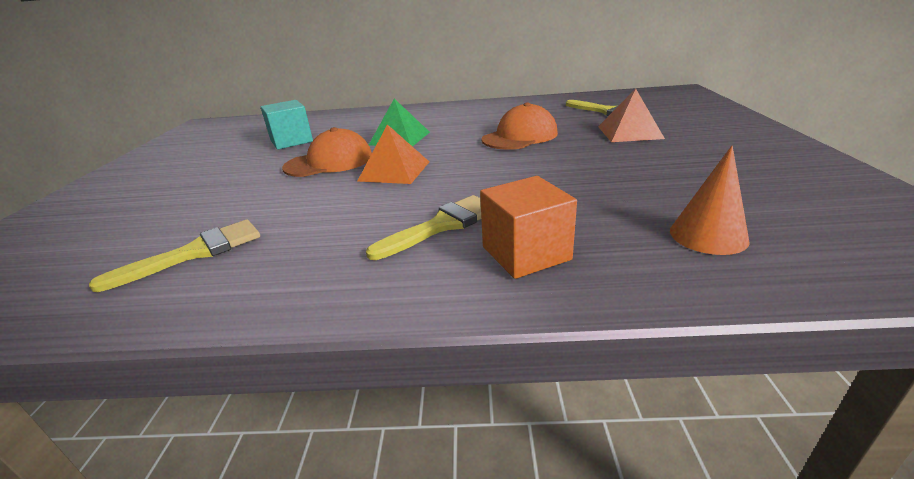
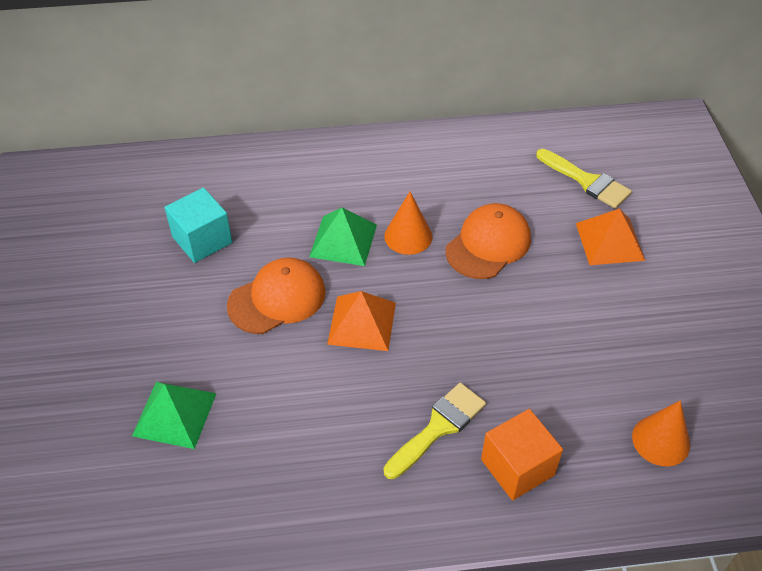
camera: 10 degrees left, 20 degrees up
(189, 217) = (174, 414): none -> green pyramid
(195, 253) = (219, 473): yellow brush -> none
(453, 135) = (408, 236): none -> orange cone

